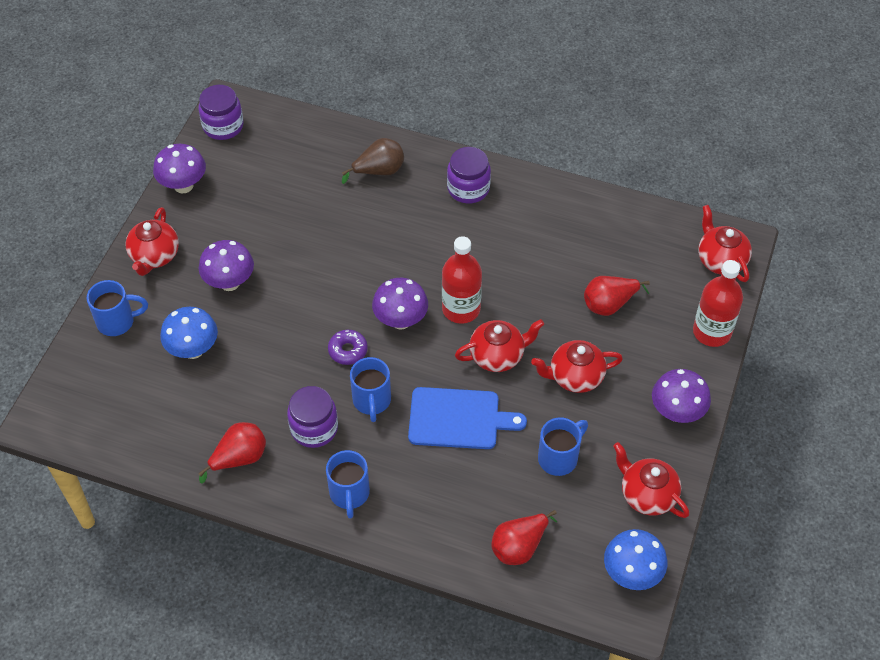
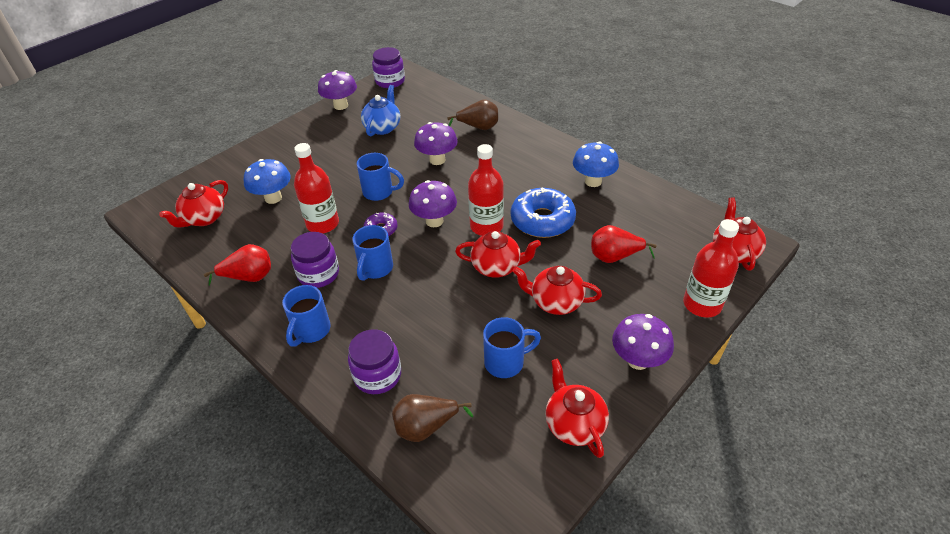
camera: 25 degrees right, 10 degrees down
(117, 321) = (238, 168): blue mug -> blue mug (379, 192)
(155, 256) = (292, 138): red teapot -> red teapot (204, 218)
(229, 282) = (329, 165): purple mushroom -> purple mushroom (437, 160)
(260, 205) = (383, 127): none -> blue teapot
(276, 365) = (322, 224): none -> red bottle
(458, 418) = (436, 303): blue cutting board -> none
(468, 188) = (539, 152): purple jar -> purple jar (377, 375)
(516, 282) = (542, 220): none -> blue donut
(519, 546) = (426, 427): red pear -> brown pear
(631, 573) = (521, 495): blue mushroom -> blue mushroom (593, 181)

